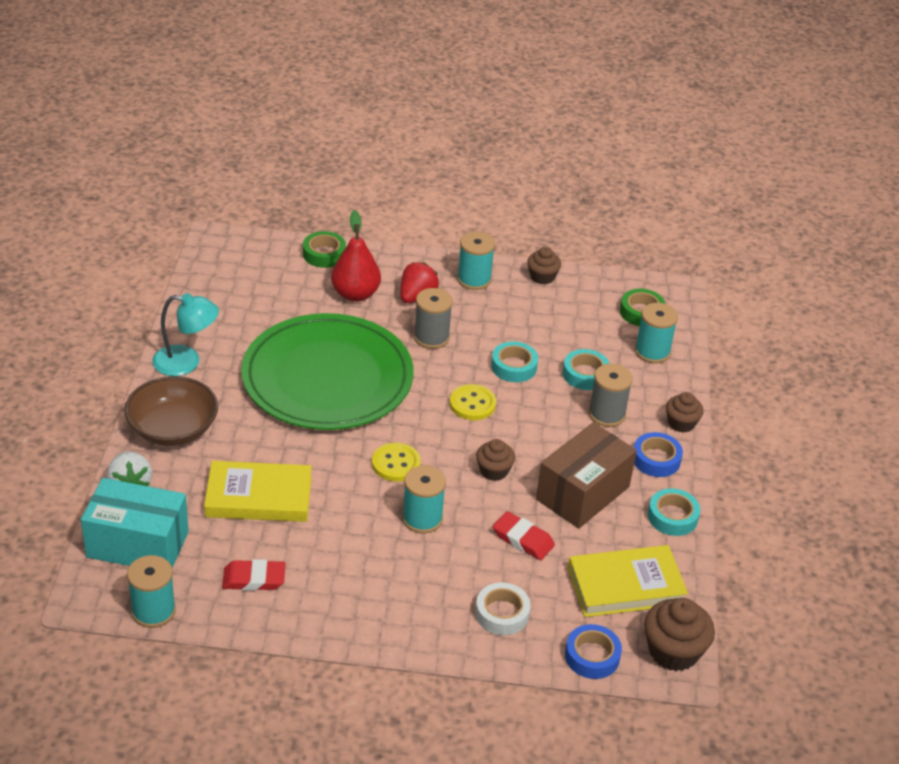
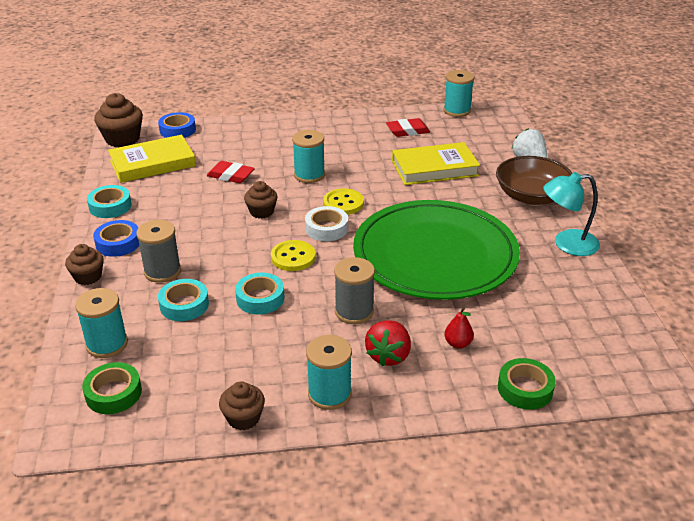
camera: 170 degrees right, 5 degrees down
(137, 544) = (494, 134): turquoise box -> none
(355, 294) = (458, 343): red pear -> red pear, size x0.50
(502, 613) = (239, 139): white tape -> white tape (326, 228)
(583, 493) = (185, 209): brown box -> none

